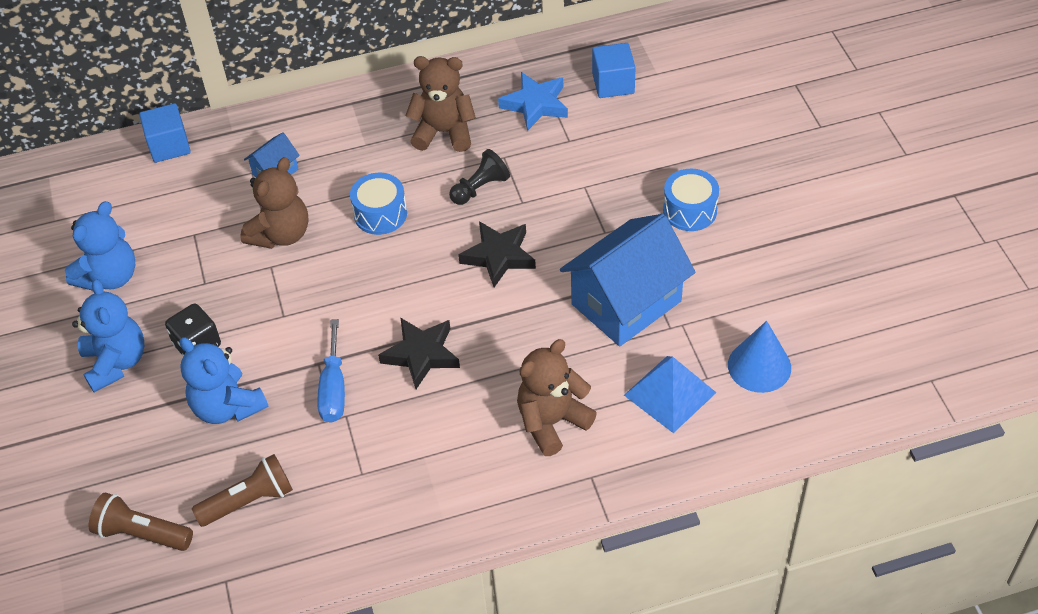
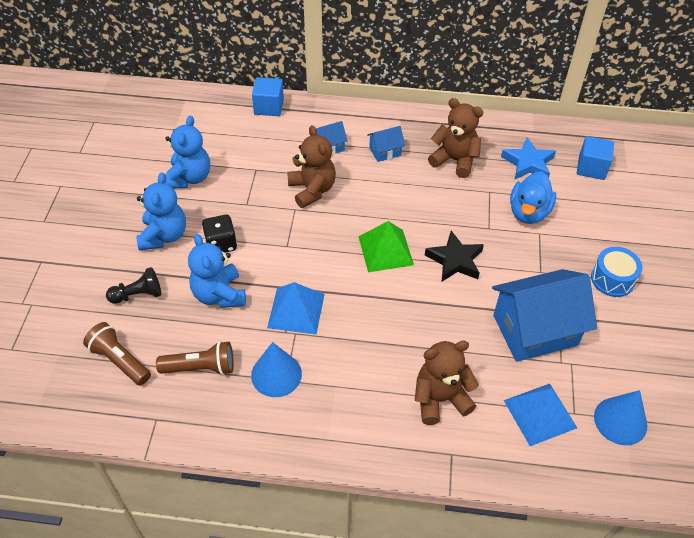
camera: 20 degrees right, 0 degrees up
(110, 277) = (189, 178): blue teddy bear -> blue teddy bear turned 45 degrees counterclockwise
(281, 234) = (312, 190): brown teddy bear -> brown teddy bear turned 75 degrees counterclockwise
(334, 388) = (296, 310): blue screwdriver -> blue pyramid
(346, 471) = (276, 374): none -> blue cone
(351, 152) = (385, 151): none -> blue house
(380, 214) = (385, 200): blue drum -> none
(409, 275) = (385, 250): none -> green pyramid
(421, 355) = (368, 310): black star -> none
(480, 188) = (463, 207): black pawn -> black pawn (138, 295)
(561, 165) = (528, 212): none -> blue duck

